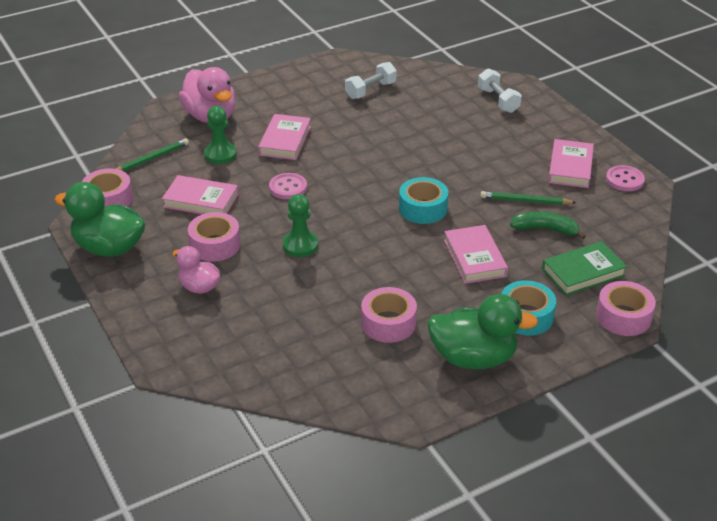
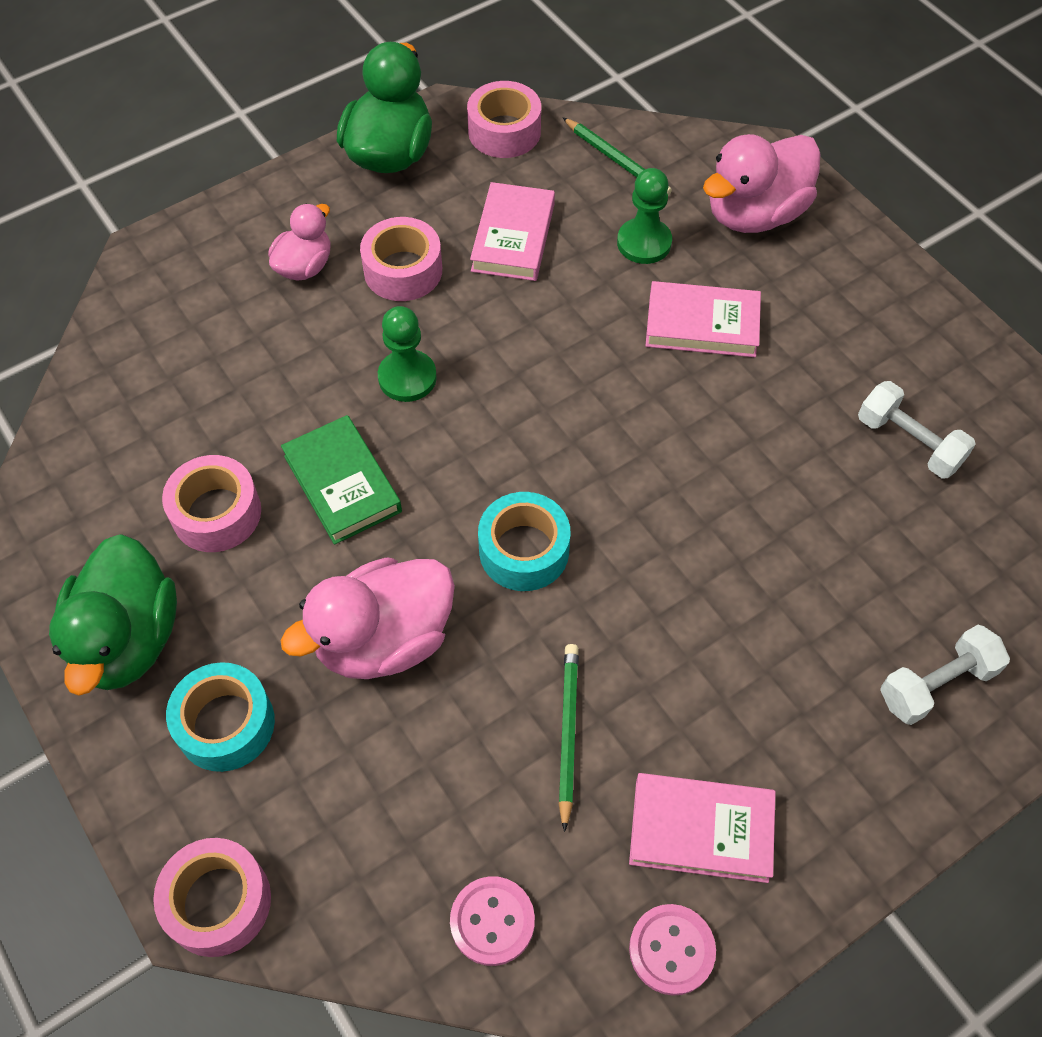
camera: 85 degrees right, 20 degrees up
(288, 187) = (562, 344): pink button -> pink button (492, 921)
(475, 258) = (384, 640): pink book -> pink duck
(545, 229) = (478, 768): green banana -> none
(583, 272) = (348, 834): green book -> green book (342, 483)

